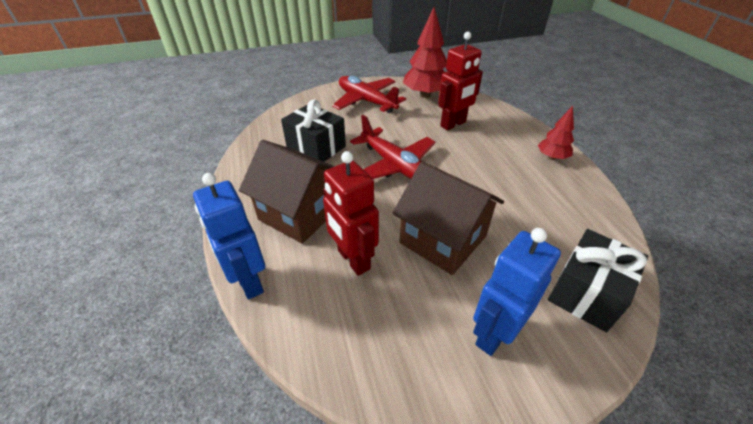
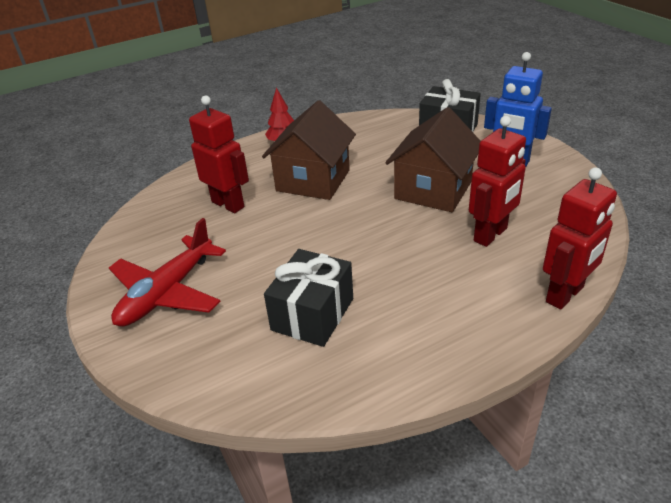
camera: 100 degrees left, 5 degrees down
(248, 282) = (565, 295): blue robot -> red robot
(300, 213) = (451, 289): brown house -> brown house (313, 180)
(394, 165) = (331, 235): red plane -> none
(425, 95) = (146, 236): red tree -> none

